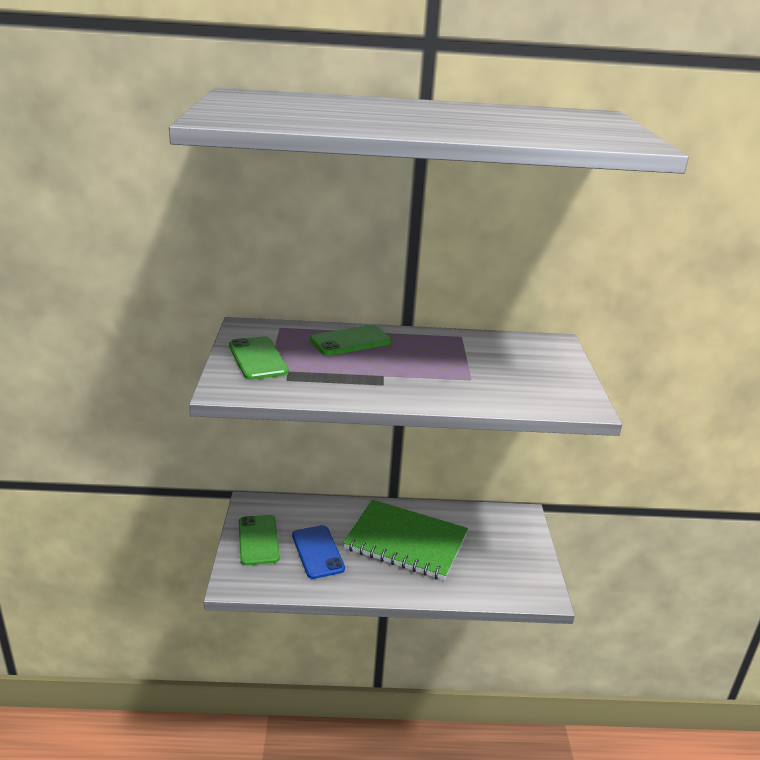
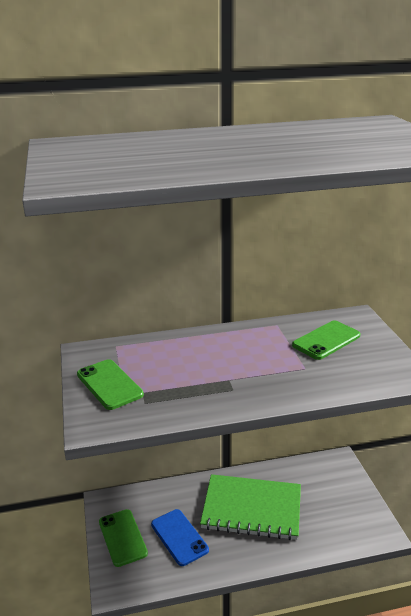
camera: 10 degrees left, 0 degrees up
(350, 341) = (184, 348): green phone -> green phone (326, 340)

